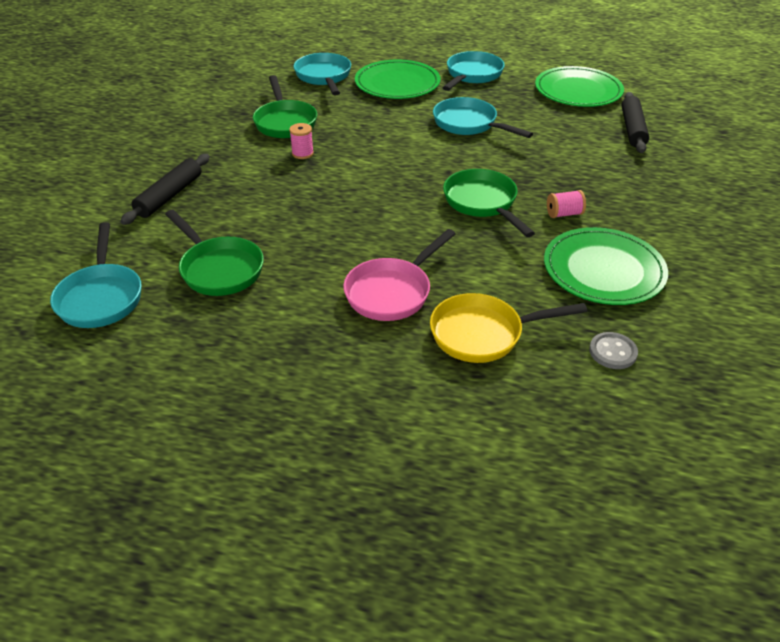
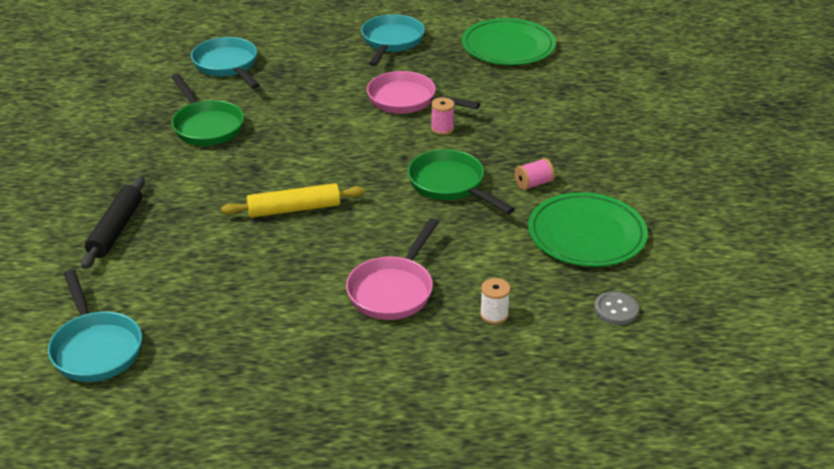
camera: 15 degrees left, 5 degrees down
(219, 269) = (207, 298): green pan -> none
(302, 153) = (242, 159): pink spool -> pink spool (442, 128)
(330, 202) = (294, 209): none -> yellow rolling pin
(397, 83) = (313, 63): green plate -> none
(469, 124) = (407, 100): turquoise pan -> pink pan
(483, 334) = (494, 314): yellow pan -> white spool
(632, 129) = (575, 82): black rolling pin -> none

